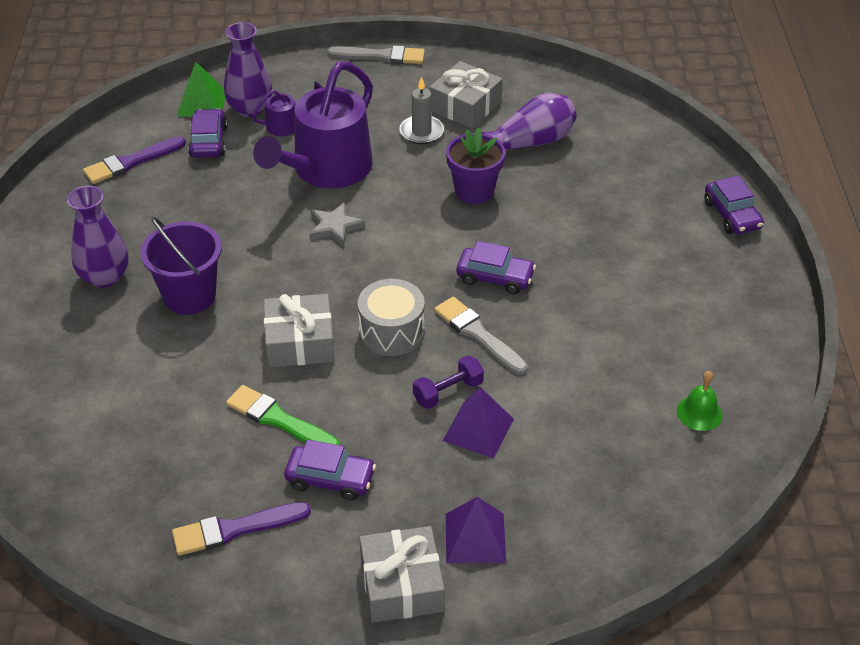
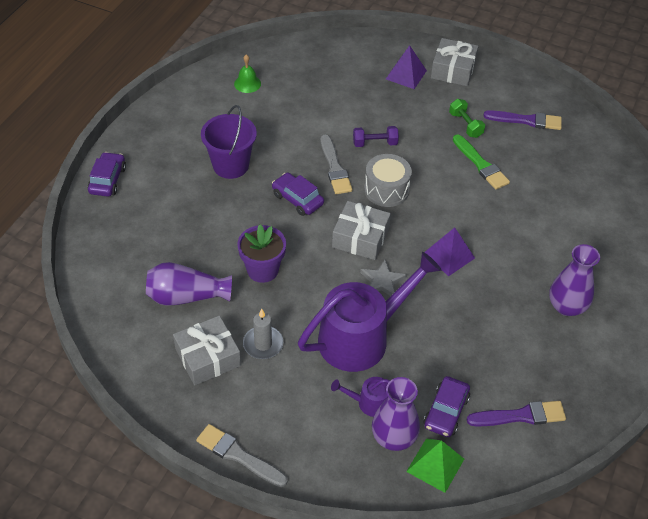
camera: 155 degrees left, 5 degrees up
(189, 296) = (509, 266): purple bucket -> purple bucket (231, 165)
(300, 342) = (447, 205): grey gift -> grey gift (360, 238)
(330, 479) = (465, 125): purple car -> green dumbbell
(478, 429) = (371, 119): purple pyramid -> purple pyramid (449, 255)

